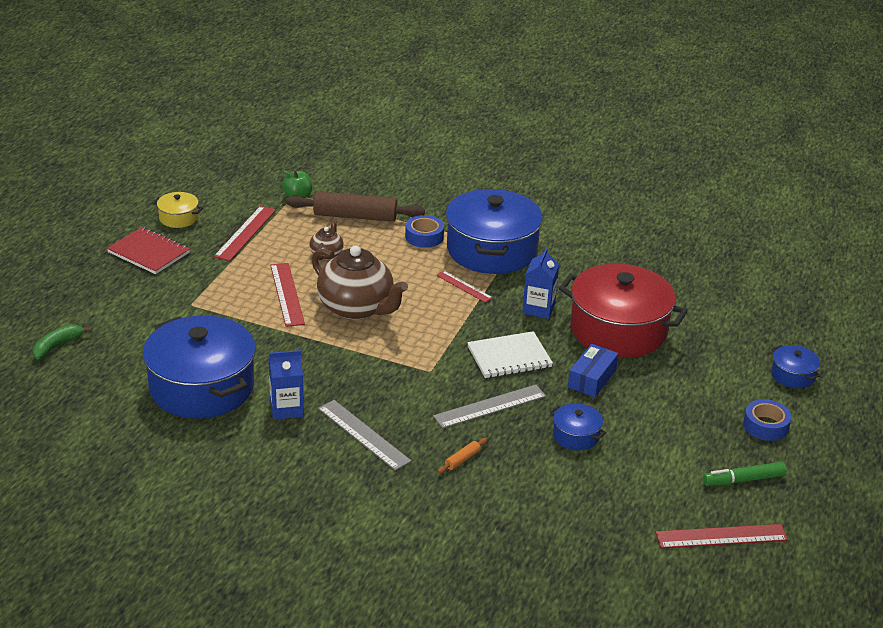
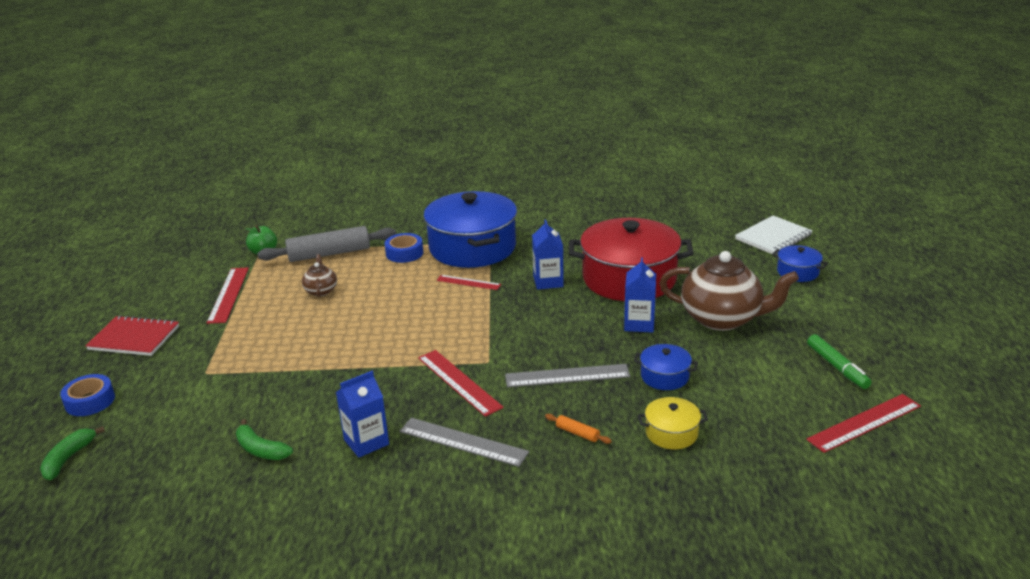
camera: 20 degrees left, 5 degrees down
(178, 218) = (151, 299): yellow pot -> yellow pot (671, 433)
(202, 387) = (260, 450): blue pot -> green banana
(287, 294) = (302, 335): red ruler -> red ruler (459, 382)
(355, 216) = (329, 254): brown rolling pin -> grey rolling pin
(357, 308) = (380, 328): brown teapot -> brown teapot (722, 319)
(462, 459) = (577, 433): orange rolling pin -> orange rolling pin turned 75 degrees counterclockwise
(490, 406) = (567, 376): grey ruler -> grey ruler turned 45 degrees clockwise
(509, 357) = (552, 328): white notebook -> white notebook (773, 237)
(592, 378) = (639, 324): blue box -> blue carton
(743, 480) = (837, 367): green marker -> green marker turned 75 degrees counterclockwise
(765, 426) = (813, 317): blue tape -> blue tape (90, 401)

